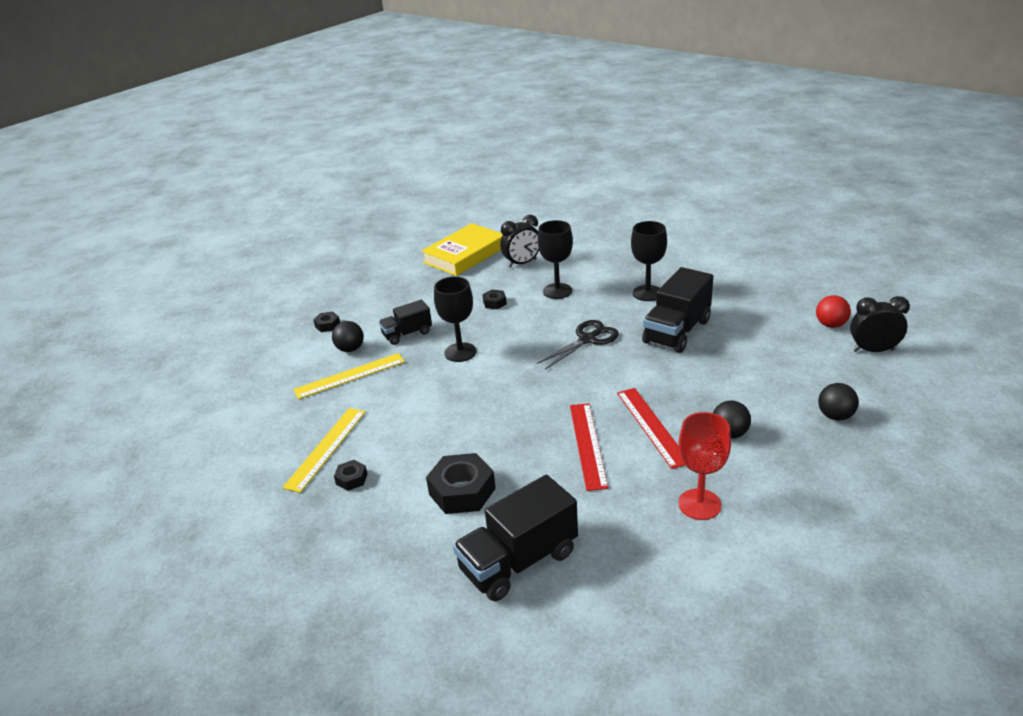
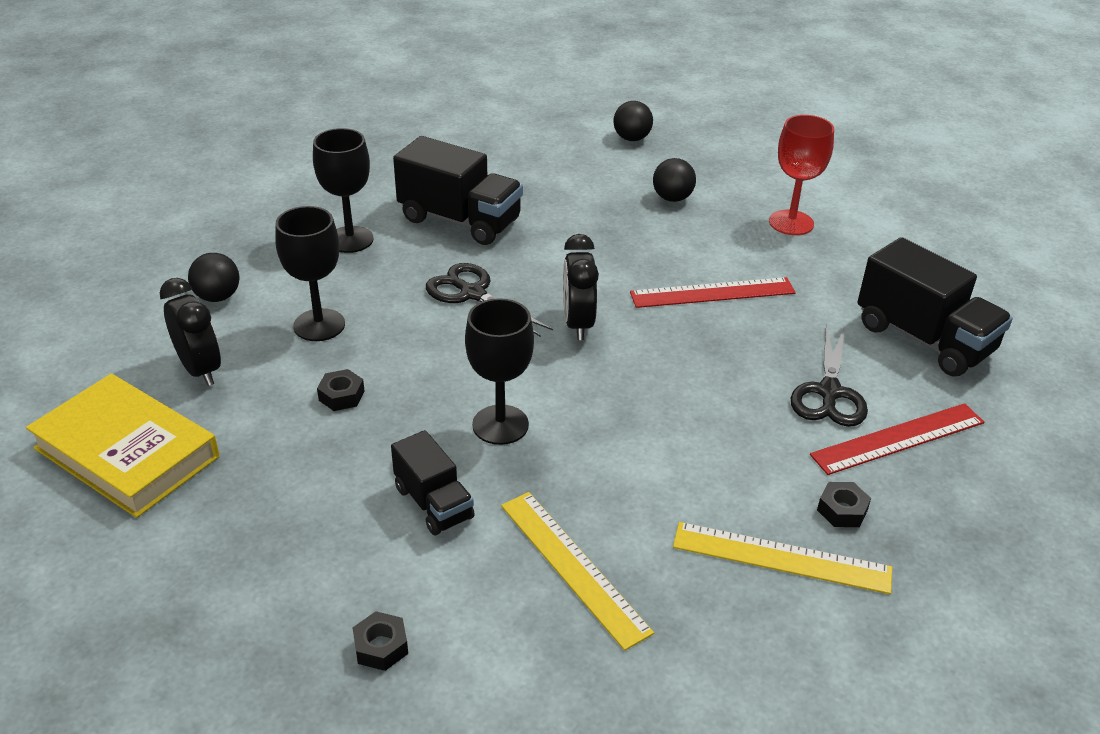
camera: 100 degrees left, 5 degrees up
(350, 349) = (481, 584): black ball -> black ball (218, 297)
(462, 491) = (829, 392): black nut -> black scissors
(652, 426) = (668, 246): red ruler -> red ruler (898, 438)
(830, 325) = (457, 121): red ball -> none
(873, 350) = (512, 105): black clock -> black clock (578, 324)

